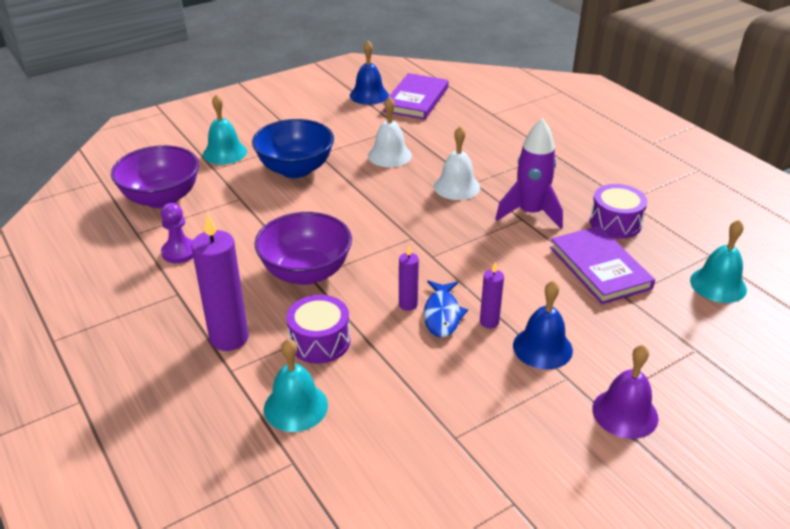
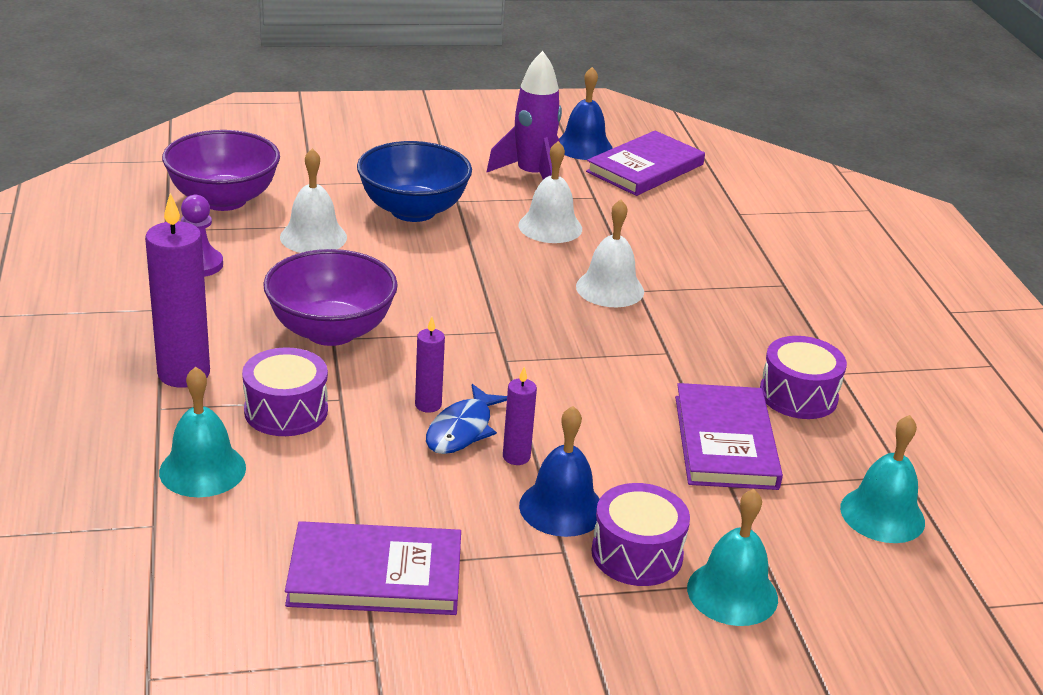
camera: 20 degrees right, 5 degrees down
(225, 153) = (340, 168): turquoise bell -> turquoise bell (732, 593)
(244, 207) = (313, 237): none -> white bell
(467, 441) = (375, 575): none -> purple book
(530, 213) = (684, 349): purple rocket -> purple rocket (532, 176)
(609, 363) = (637, 554): none -> purple drum
(625, 413) = (606, 616): purple bell -> none

